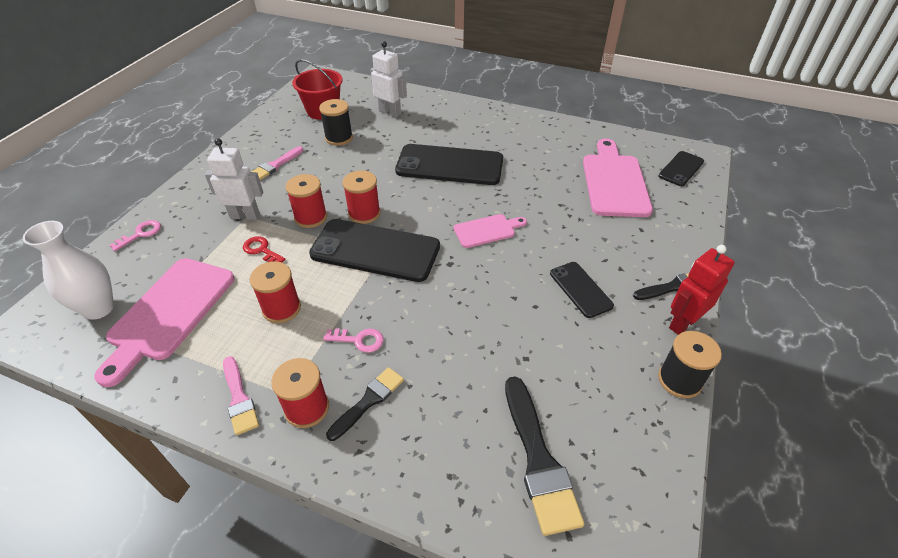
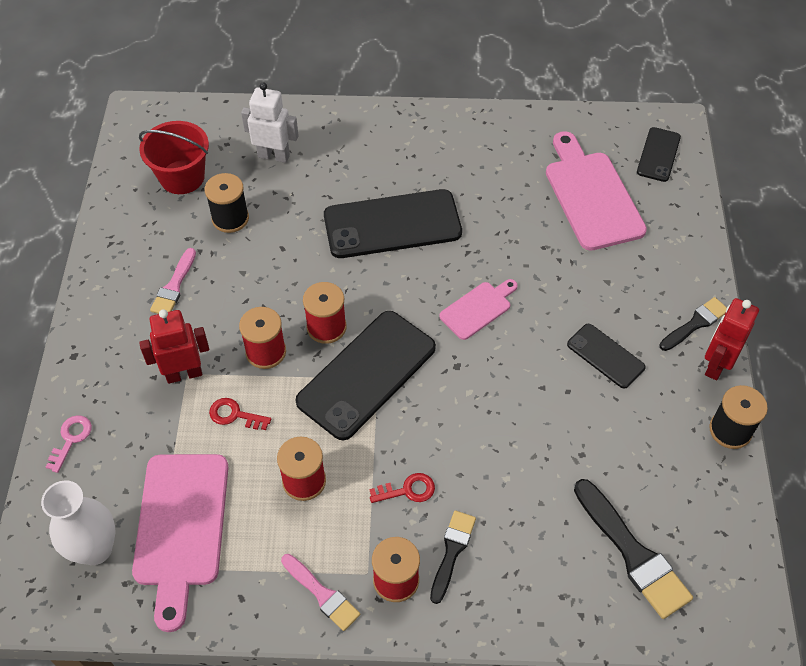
camera: 20 degrees left, 10 degrees up
(245, 216) = (184, 374): white robot -> red robot
(359, 340) = (408, 490): pink key -> red key
(375, 250) = (366, 374): black phone -> black phone turned 45 degrees counterclockwise

